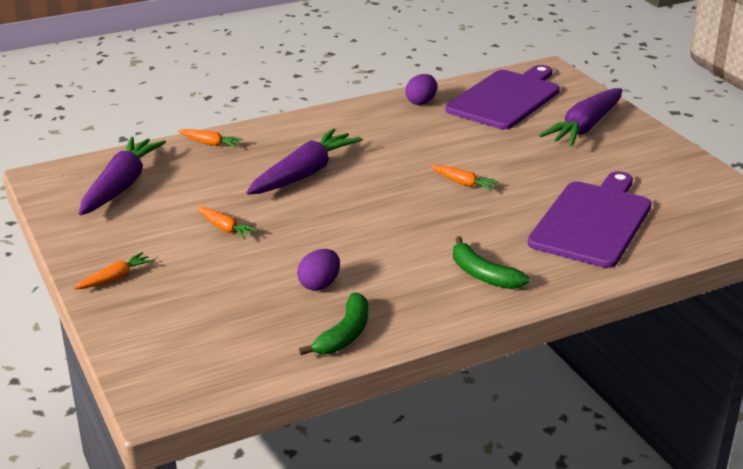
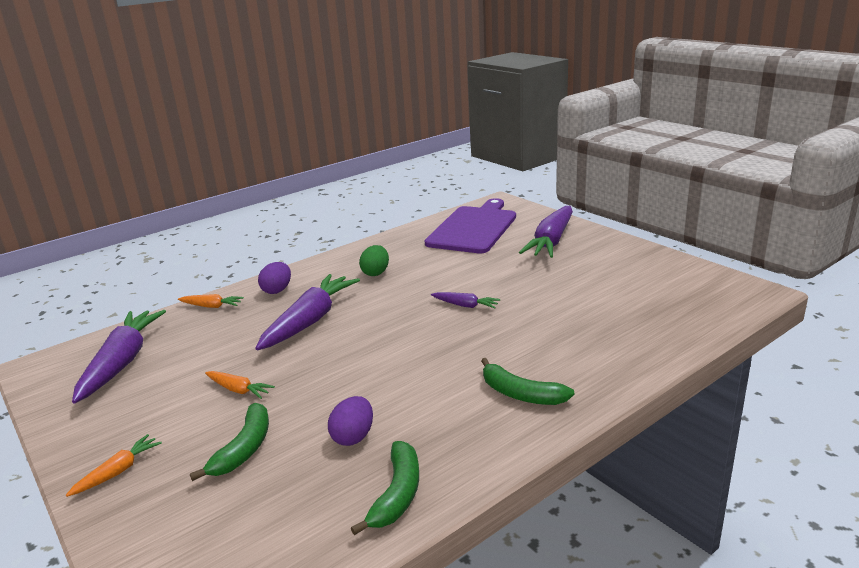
camera: 10 degrees left, 5 degrees down
(223, 278) = (244, 449): none -> green banana
(383, 134) = (376, 273): none -> green egg
(421, 102) = (401, 241): purple egg -> purple egg (277, 290)
(464, 183) = (465, 305): orange carrot -> purple carrot
(592, 221) = (600, 321): purple cutting board -> none

